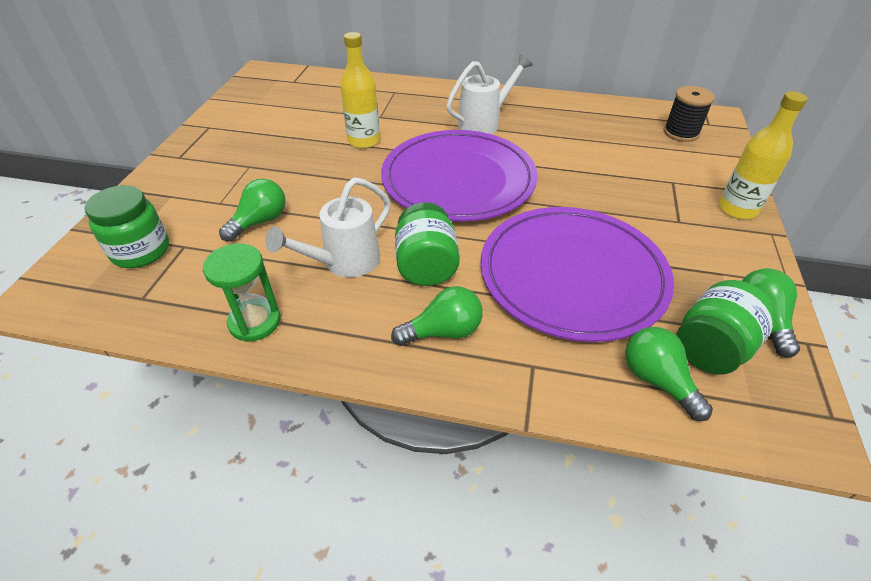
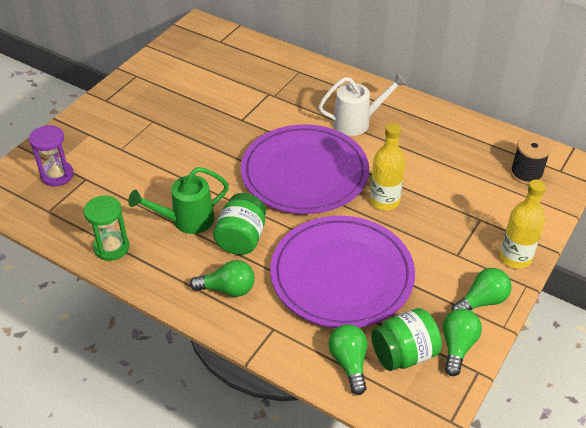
camera: 20 degrees right, 0 degrees up
(141, 251) = (57, 175): green jar -> purple hourglass
(260, 221) = (142, 172): green light bulb -> green light bulb (482, 301)
(344, 262) = (187, 220): white watering can -> green watering can
(364, 141) = (249, 117): yellow bottle -> yellow bottle (384, 201)

